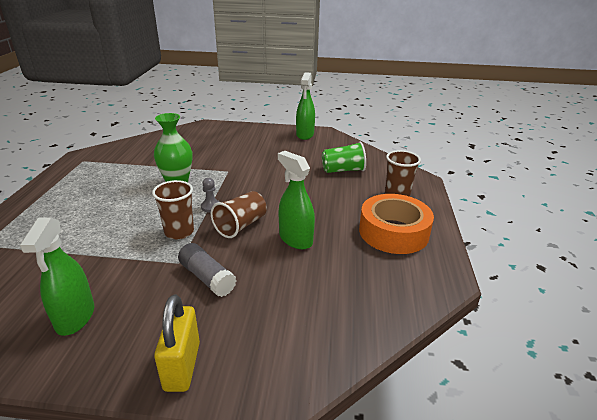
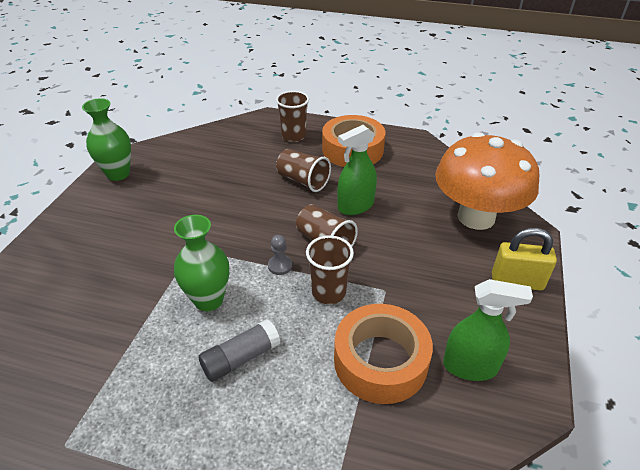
camera: 80 degrees left, 10 degrees up
(100, 262) = (380, 361): none -> orange tape
(207, 278) = (410, 268): grey glue stick -> grey glue stick (241, 358)
(298, 333) = (476, 217): none -> orange mushroom
(305, 135) = (118, 174): green spray bottle -> green vase
(325, 207) = (303, 181): none -> brown cup
(343, 170) = (230, 159): green cup -> none

